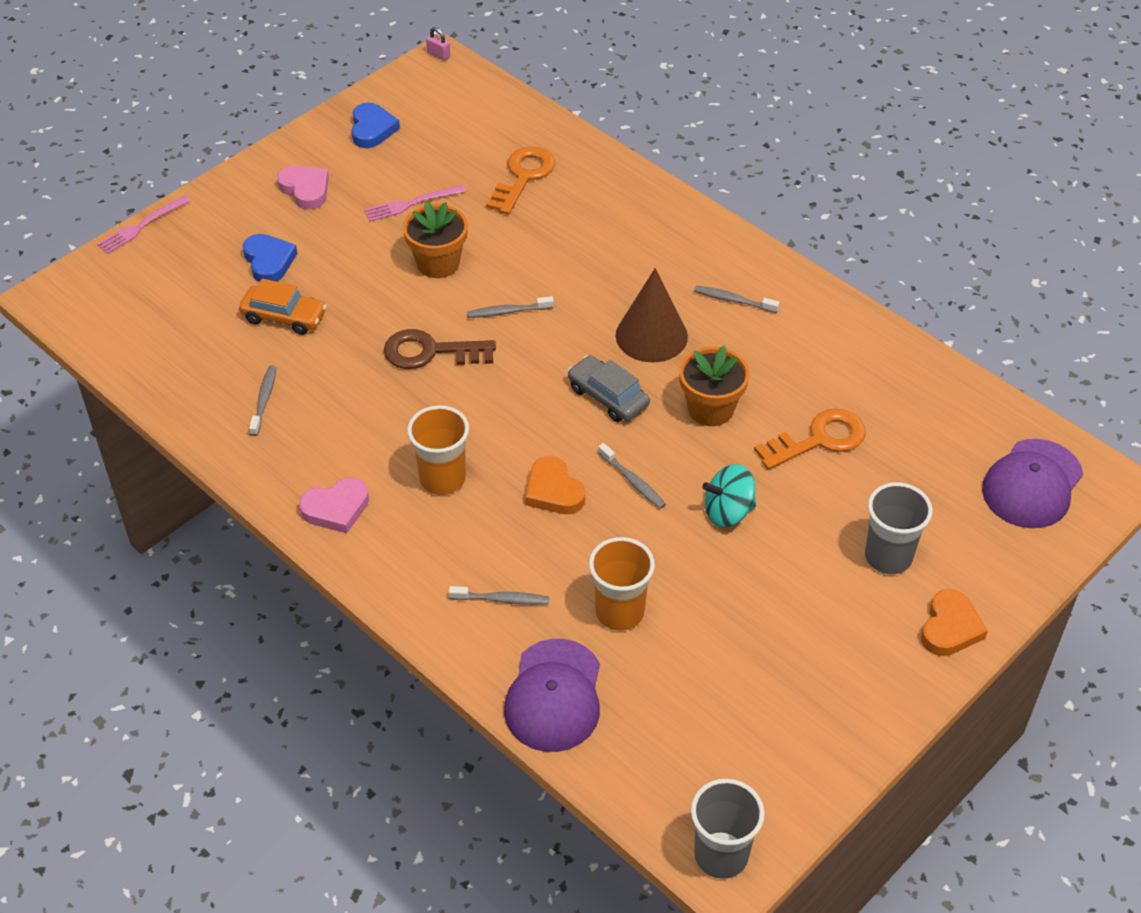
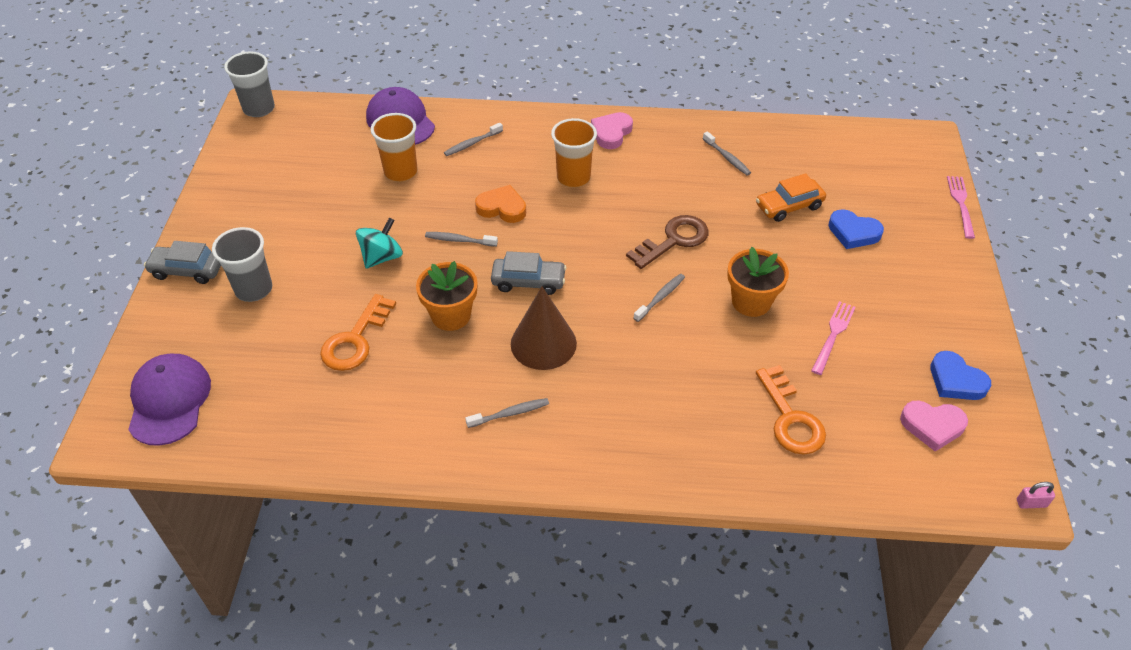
camera: 140 degrees right, 0 degrees up
(305, 189) = (915, 296): pink heart -> pink heart (932, 426)
(950, 627) = (187, 270): orange heart -> grey car

